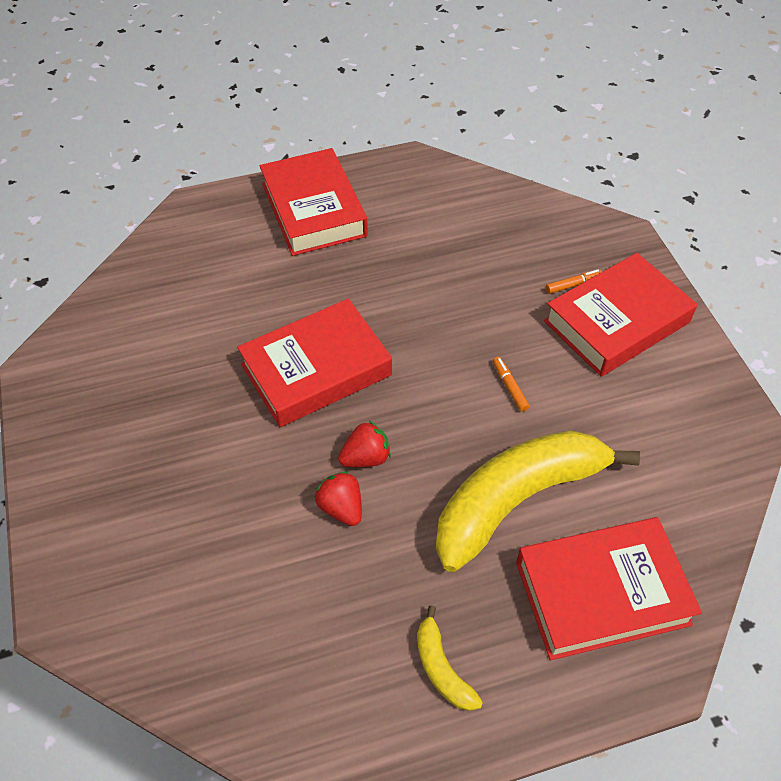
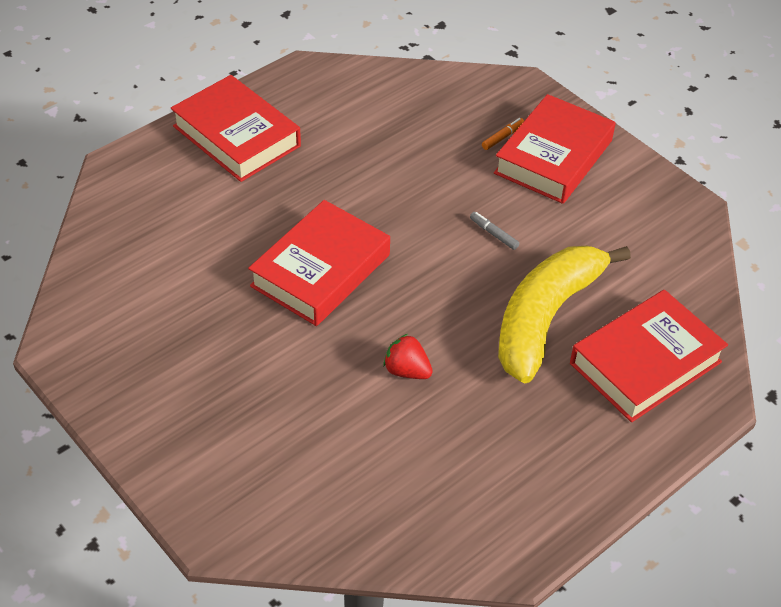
camera: 25 degrees left, 5 degrees down
(366, 458) = (405, 326): red strawberry -> none
(442, 668) = (553, 457): yellow banana -> none
(509, 387) = (493, 234): orange marker -> grey marker

